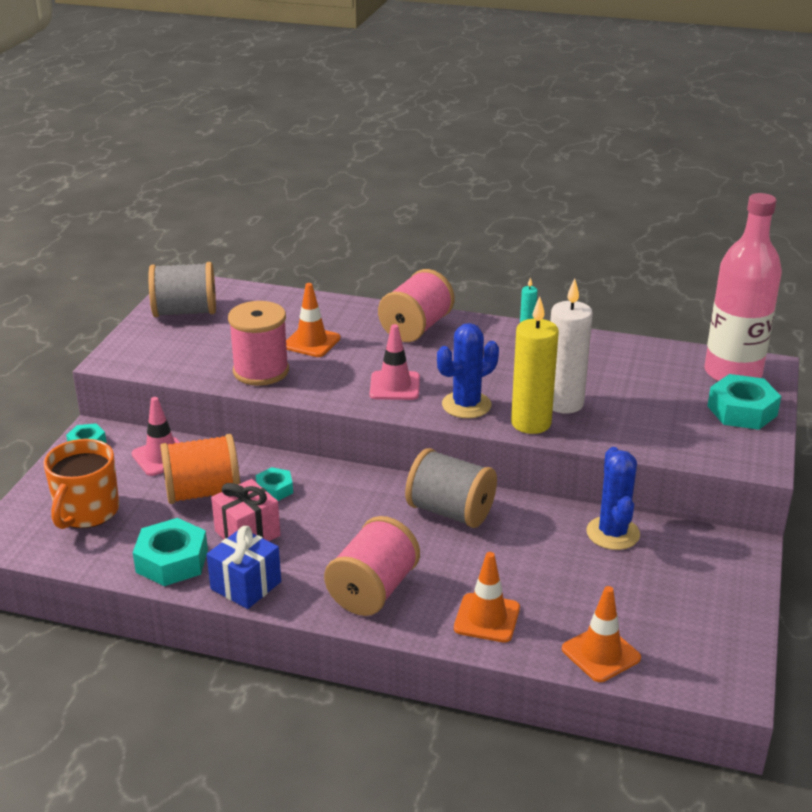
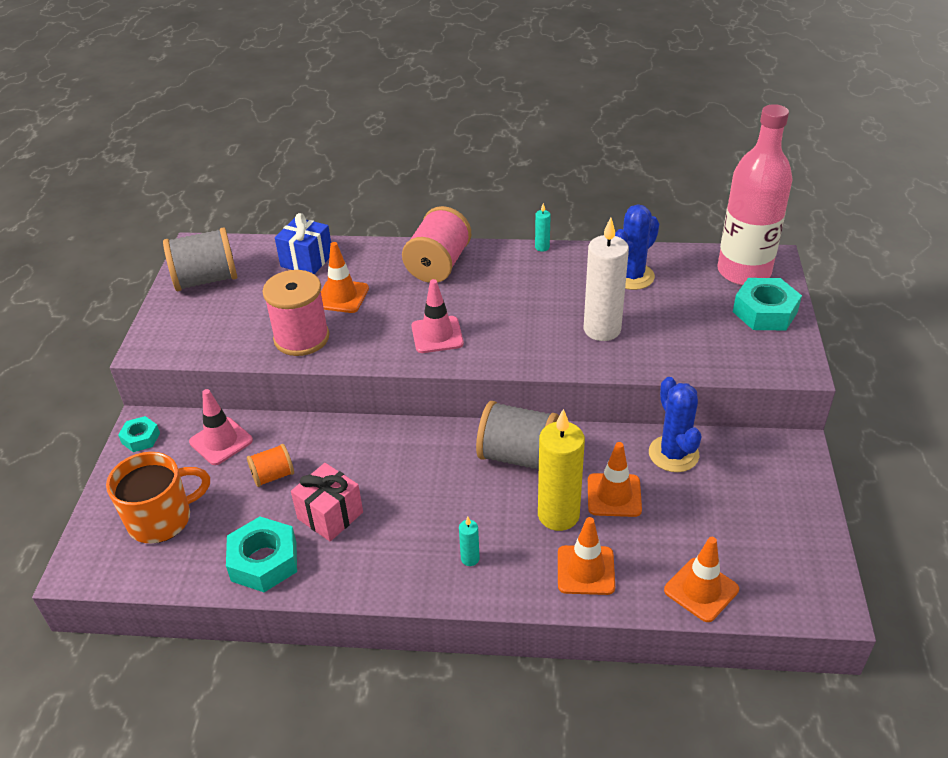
camera: 10 degrees left, 10 degrees up
(86, 512) = (162, 519): orange mug -> orange mug turned 120 degrees counterclockwise
(202, 492) = (273, 476): orange spool -> orange spool, size x0.55
(246, 585) = (345, 576): blue gift -> blue gift (307, 260)
(274, 489) = (343, 460): turquoise nut -> none
(373, 590) = (470, 558): pink spool -> turquoise candle
(466, 405) = (511, 346): blue cactus -> blue cactus (632, 276)
(531, 423) = (578, 357): yellow candle -> yellow candle (558, 515)
(538, 559) = (614, 495): none -> orange traffic cone

